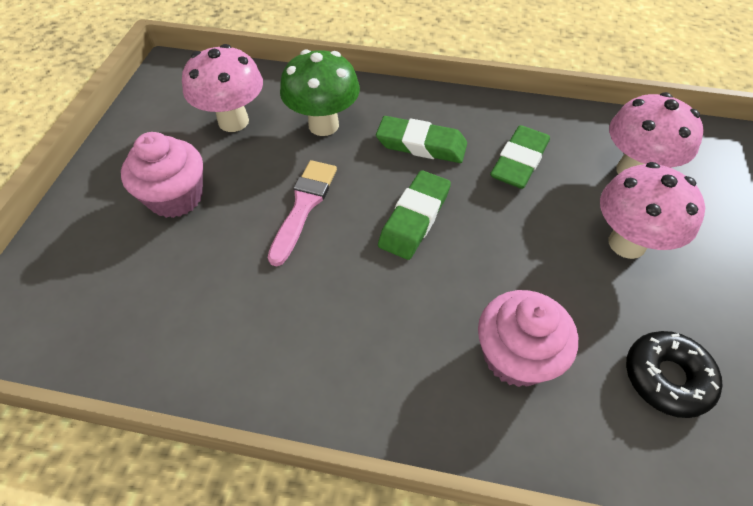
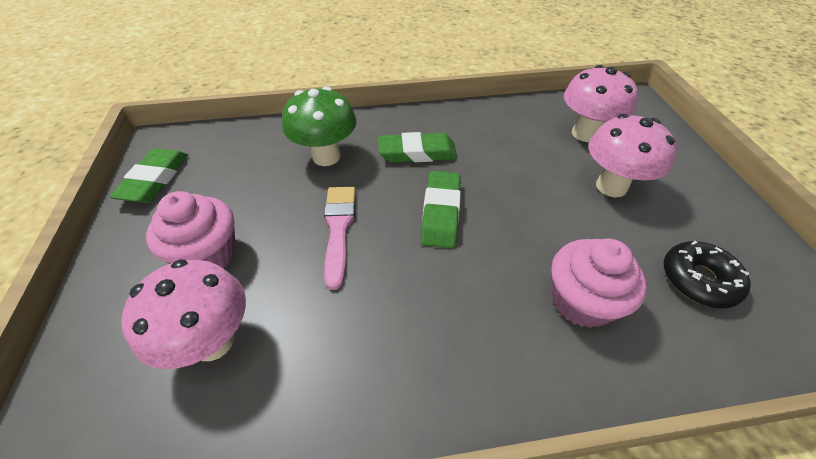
camera: 20 degrees left, 5 degrees down
(233, 121) = (240, 172): pink mushroom -> pink mushroom (213, 341)
(519, 161) = (500, 147): green eraser -> green eraser (155, 179)

